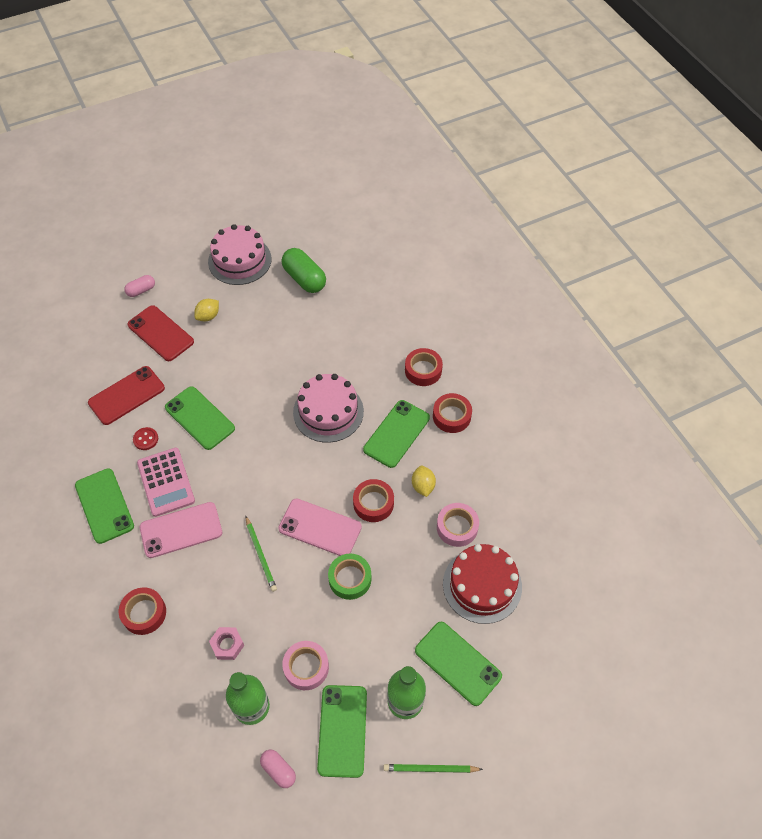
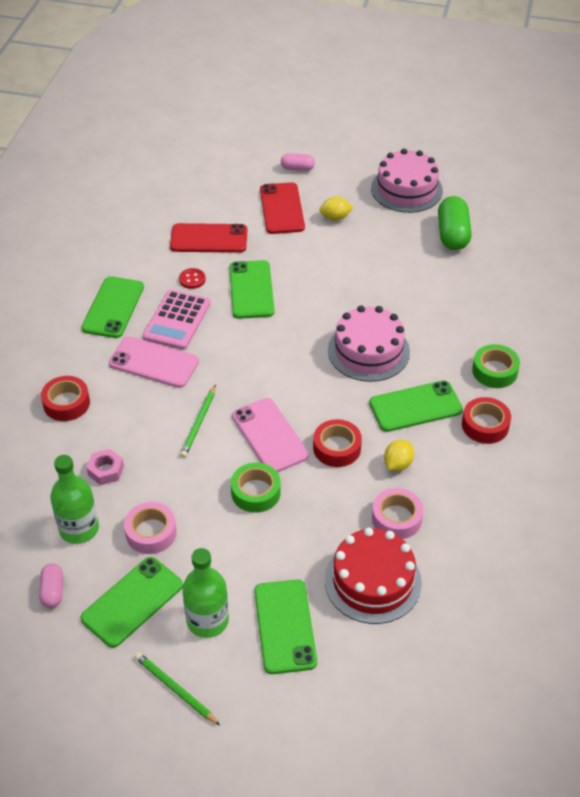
camera: 40 degrees right, 10 degrees down
(423, 370) = (494, 371): red tape -> green tape

